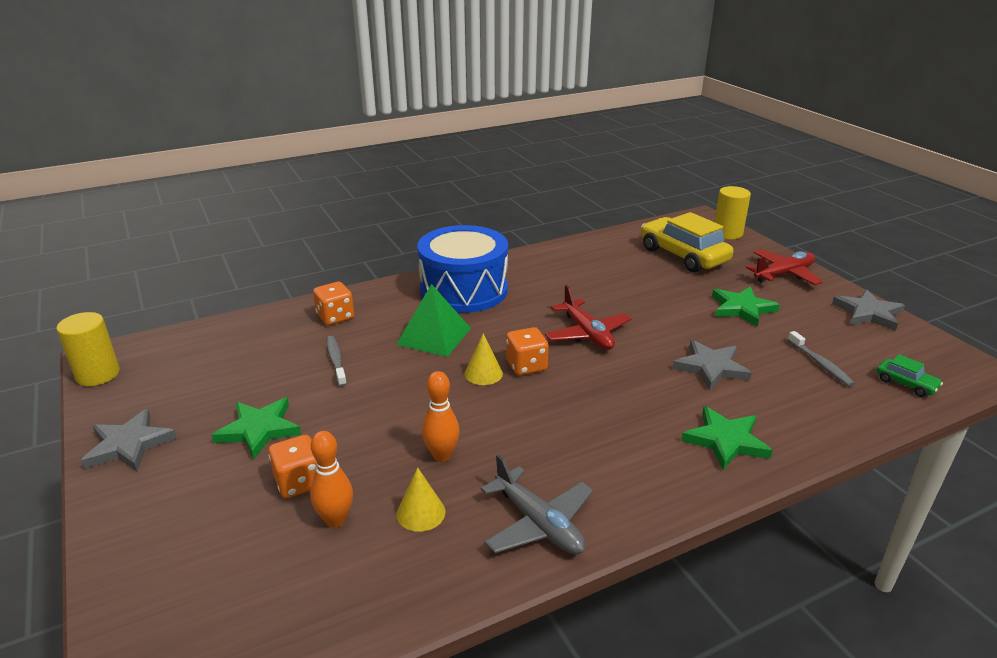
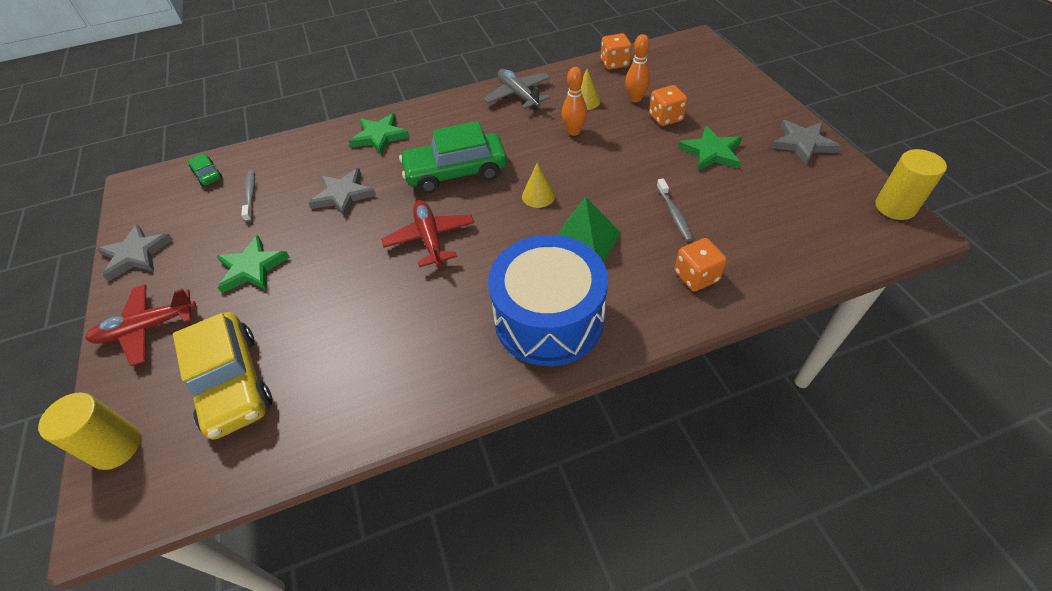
camera: 170 degrees left, 20 degrees up
(526, 366) = (499, 202): orange dice -> orange dice (614, 63)
(590, 395) = (456, 172): none -> green car

